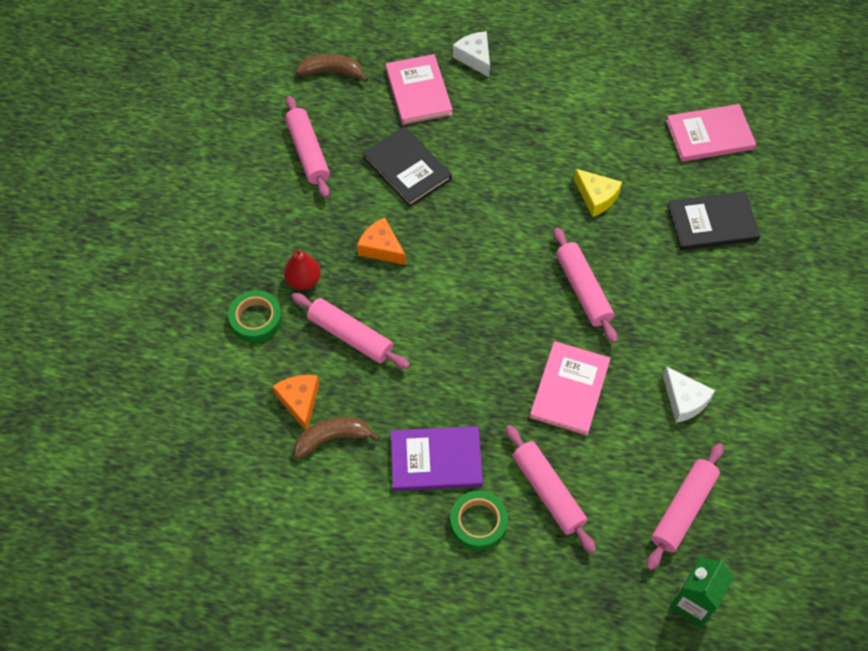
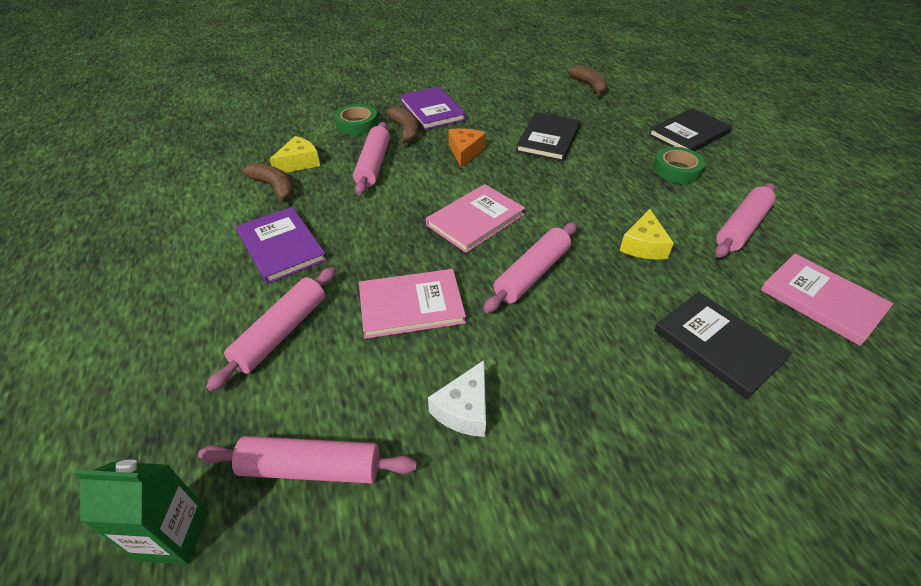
camera: 60 degrees right, 15 degrees down
(278, 237) = (432, 110): none -> purple book
(300, 401) = (299, 163): orange cheese -> yellow cheese
(303, 280) = (405, 131): red pear -> brown banana
(308, 152) = (513, 98): pink rolling pin -> pink rolling pin (742, 227)
(418, 91) = (622, 121): pink book -> pink book (475, 220)
(475, 58) = (688, 134): white cheese -> black book
(478, 522) = (225, 295): green tape -> green tape (676, 169)

